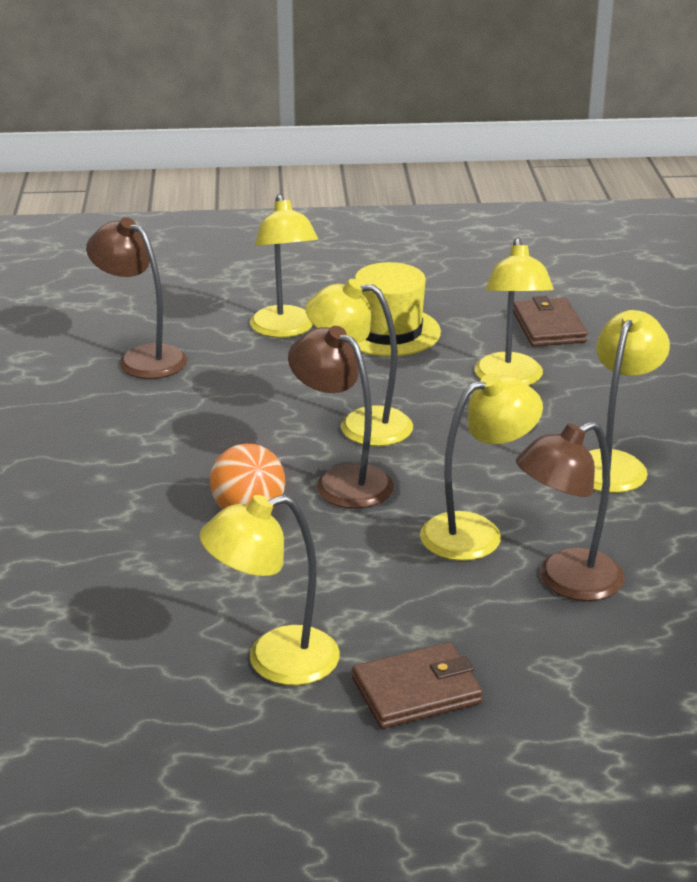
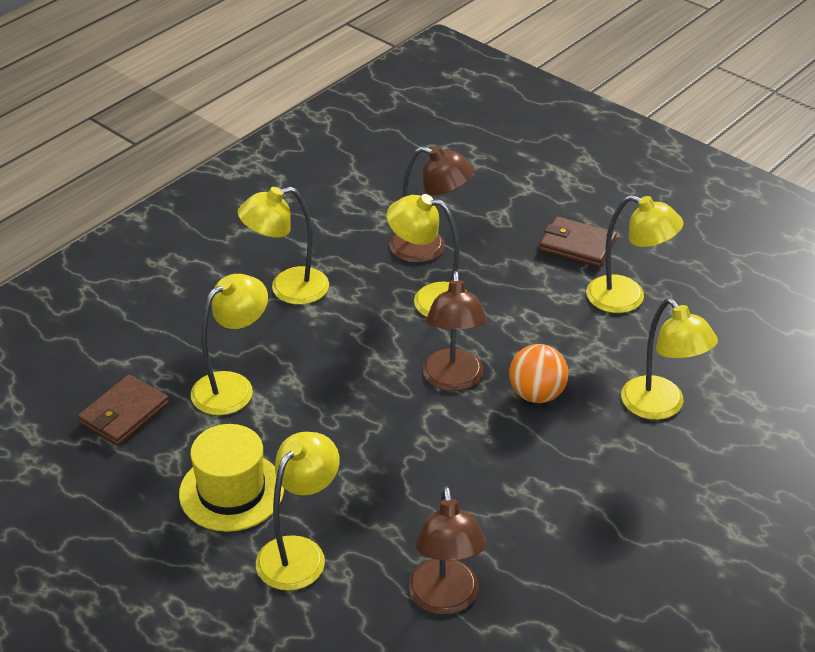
camera: 135 degrees left, 10 degrees up
(360, 425) = (382, 415): yellow lamp -> yellow lamp (661, 407)

